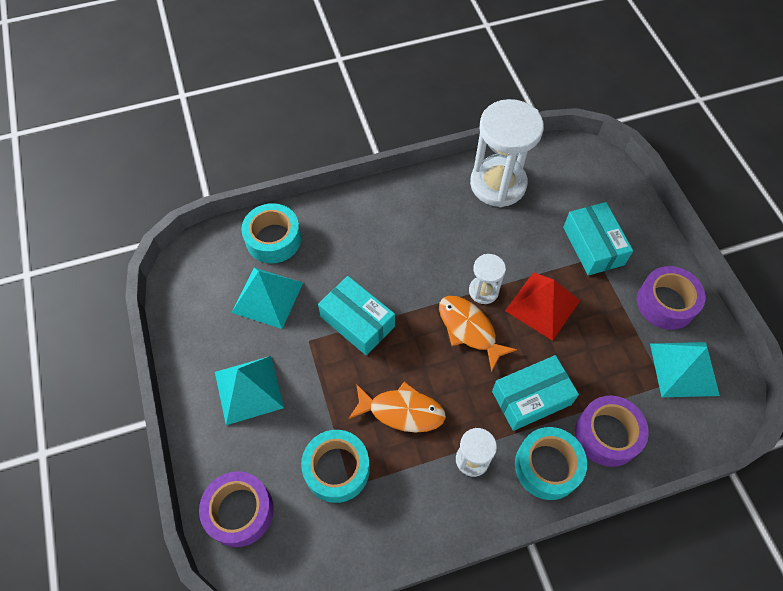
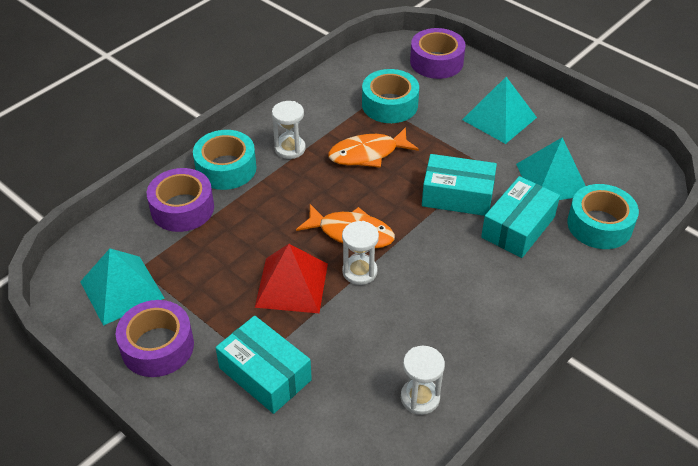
camera: 150 degrees right, 15 degrees down
(498, 184) = (420, 398): white hourglass -> white hourglass, size x0.49
(531, 398) = (263, 206): turquoise box -> turquoise box (518, 227)

